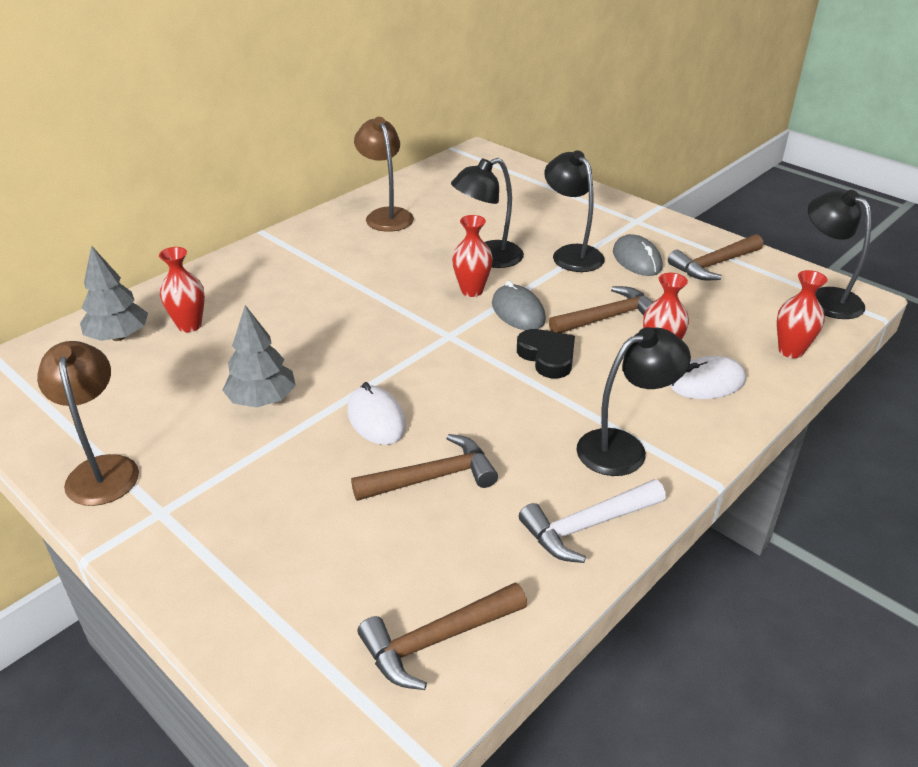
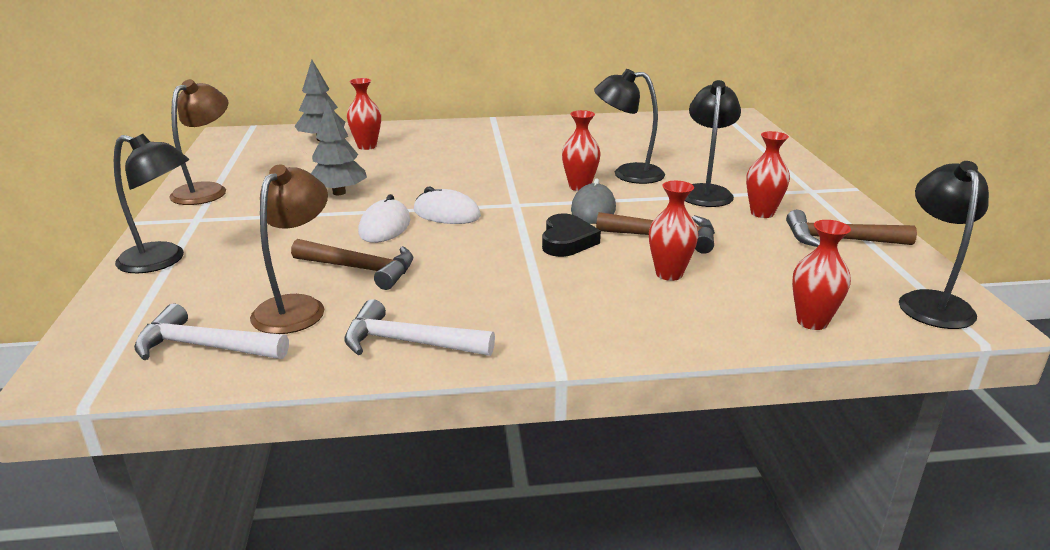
camera: 40 degrees right, 10 degrees down
(386, 215) = (593, 131): brown lamp -> brown lamp (297, 307)
(436, 640) = (204, 346): brown hammer -> white hammer
(624, 448) = (525, 314): black lamp -> black lamp (163, 260)
(637, 260) = (762, 213): grey mouse -> red vase
(707, 383) = (678, 308): white mouse -> white mouse (446, 213)

